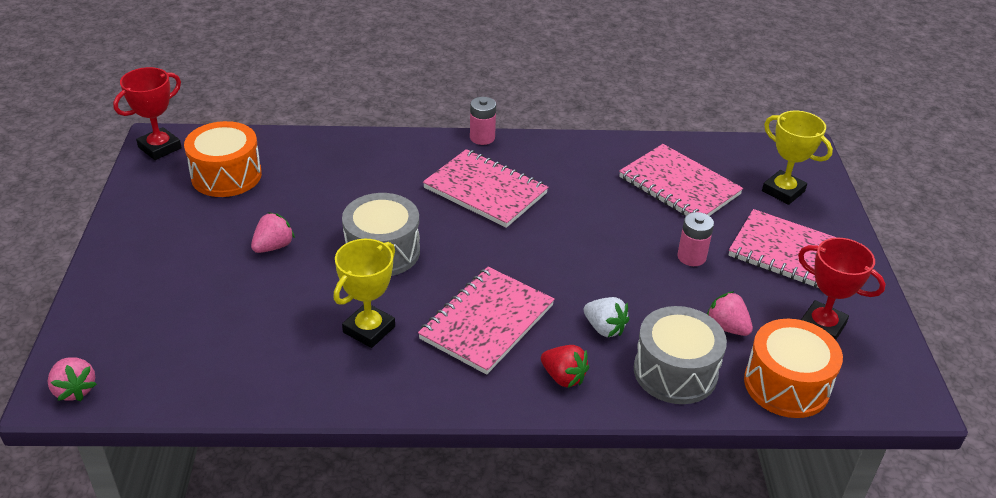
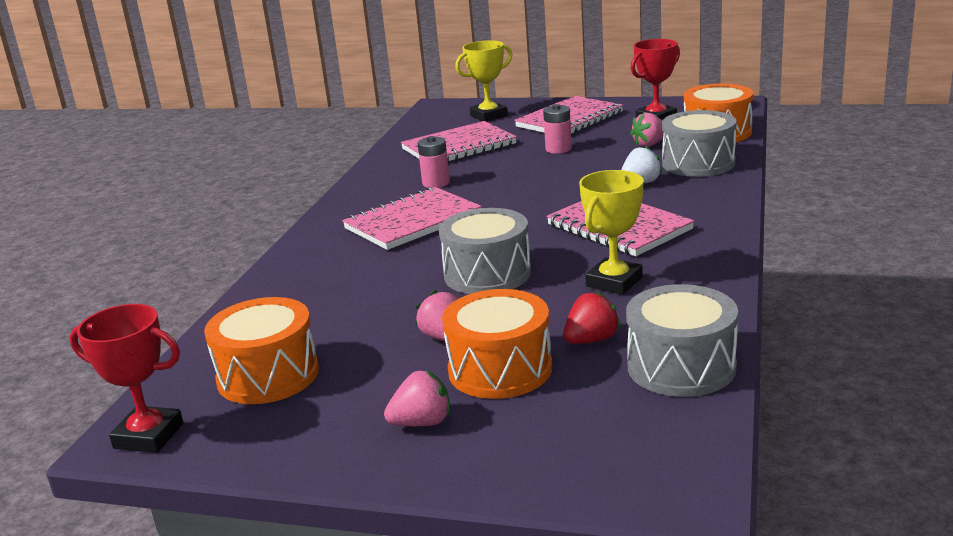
camera: 70 degrees left, 15 degrees down
(75, 390) = (683, 475): pink strawberry -> pink strawberry (422, 422)
(160, 148) = (148, 436): red trophy -> red trophy turned 45 degrees counterclockwise
(219, 381) = (681, 367): none -> grey drum
(224, 282) = (500, 369): none -> orange drum
(369, 329) = (614, 282): yellow trophy -> yellow trophy turned 75 degrees clockwise
(482, 138) = (317, 220): pink battery -> pink battery (436, 183)
(563, 377) = (699, 200): red strawberry -> red strawberry (591, 340)

